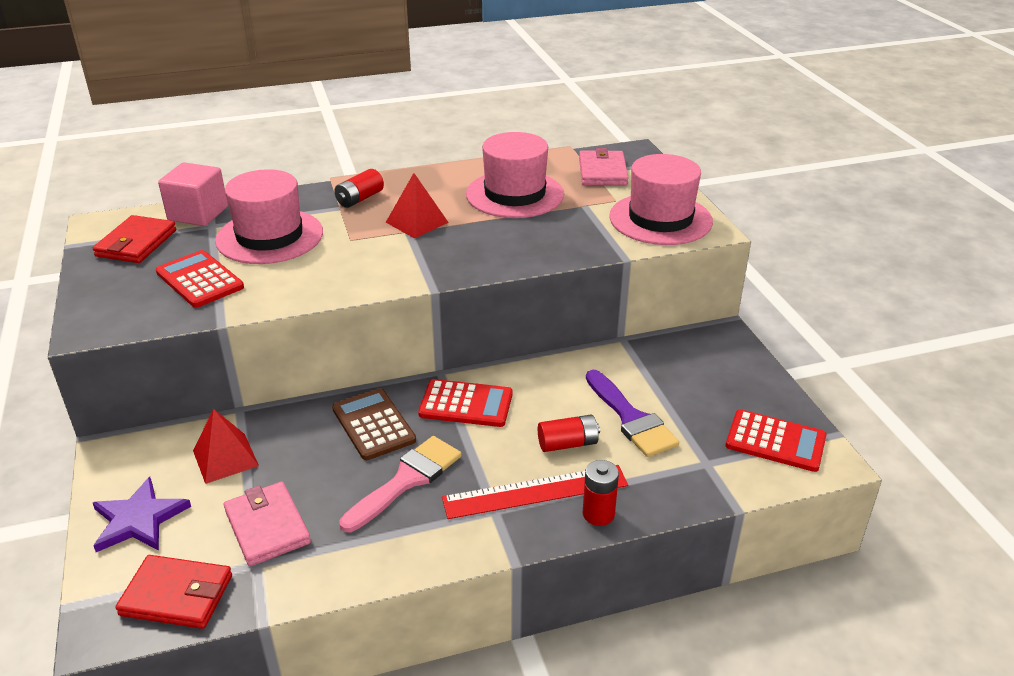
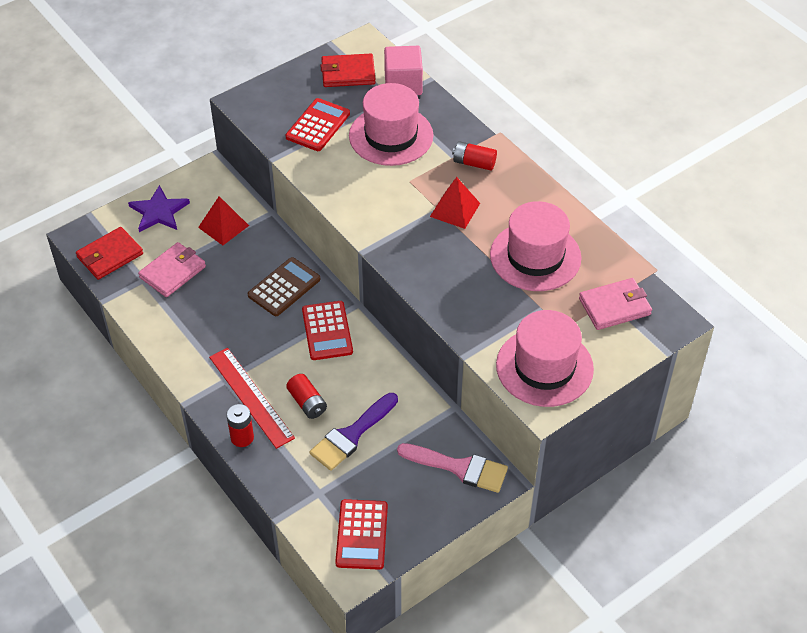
camera: 70 degrees right, 15 degrees up
(177, 595) = (110, 256): red wallet -> red wallet turned 60 degrees clockwise
(407, 480) = (237, 324): pink brush -> pink brush (459, 468)

